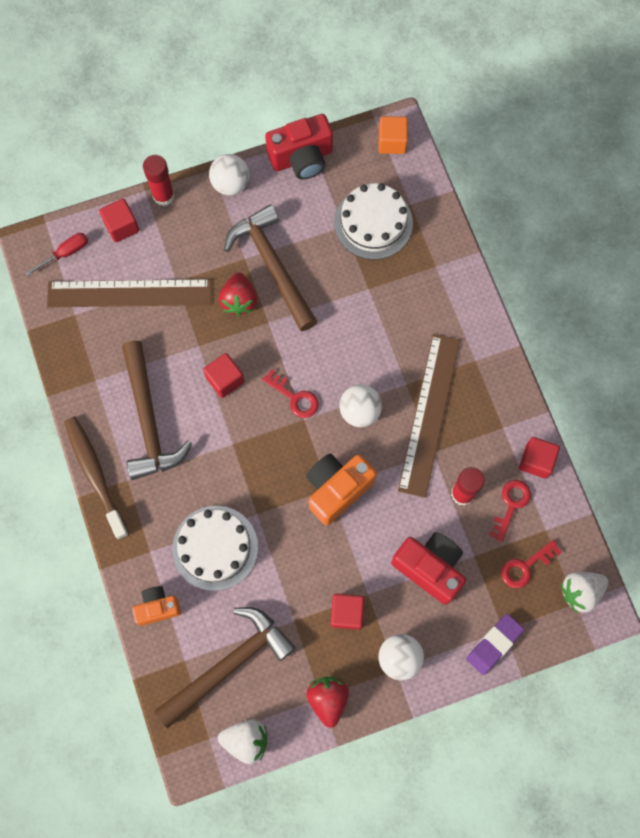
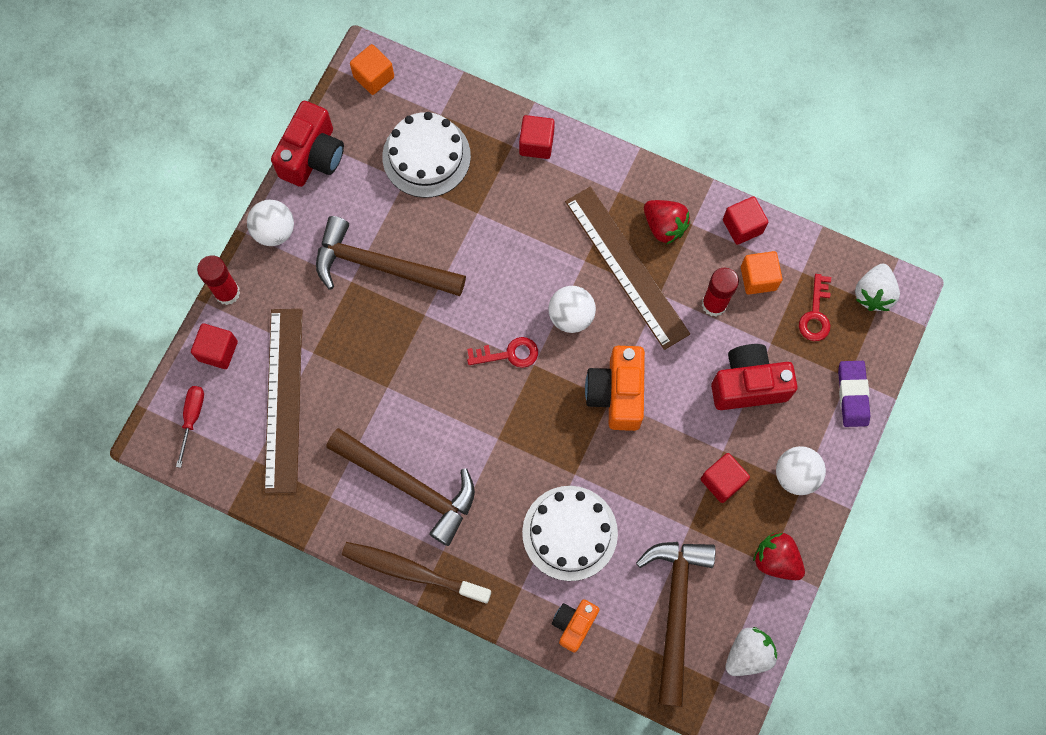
camera: 45 degrees left, 0 degrees up
(129, 293) = (283, 399): brown ruler -> brown ruler turned 45 degrees counterclockwise
(225, 380) = (438, 394): red cube -> red cube (536, 144)
(239, 300) = (382, 319): red strawberry -> red strawberry (664, 226)
(511, 505) = (758, 278): red key -> orange cube

